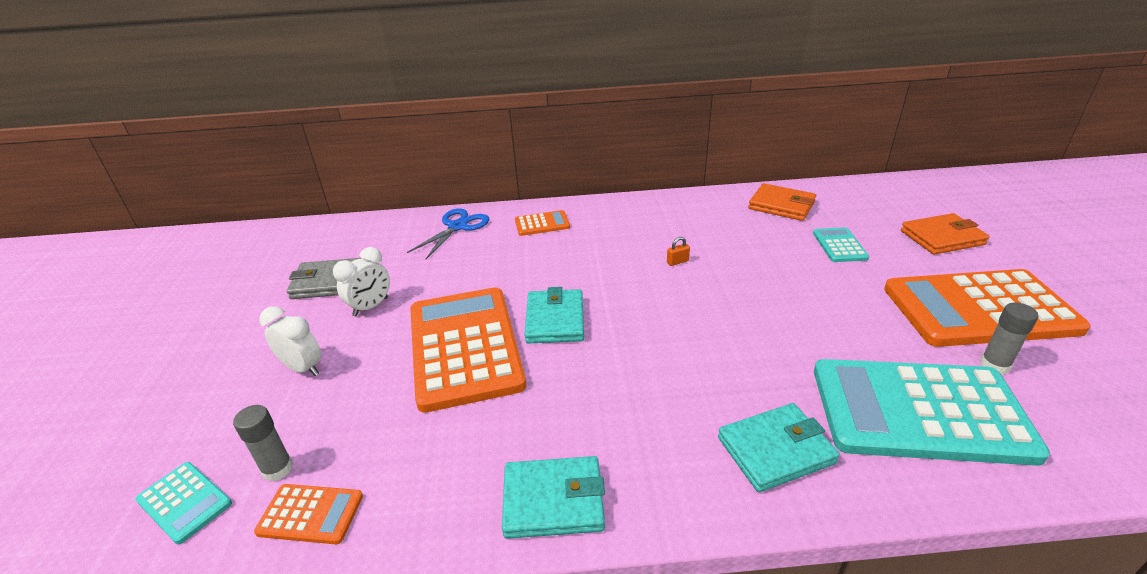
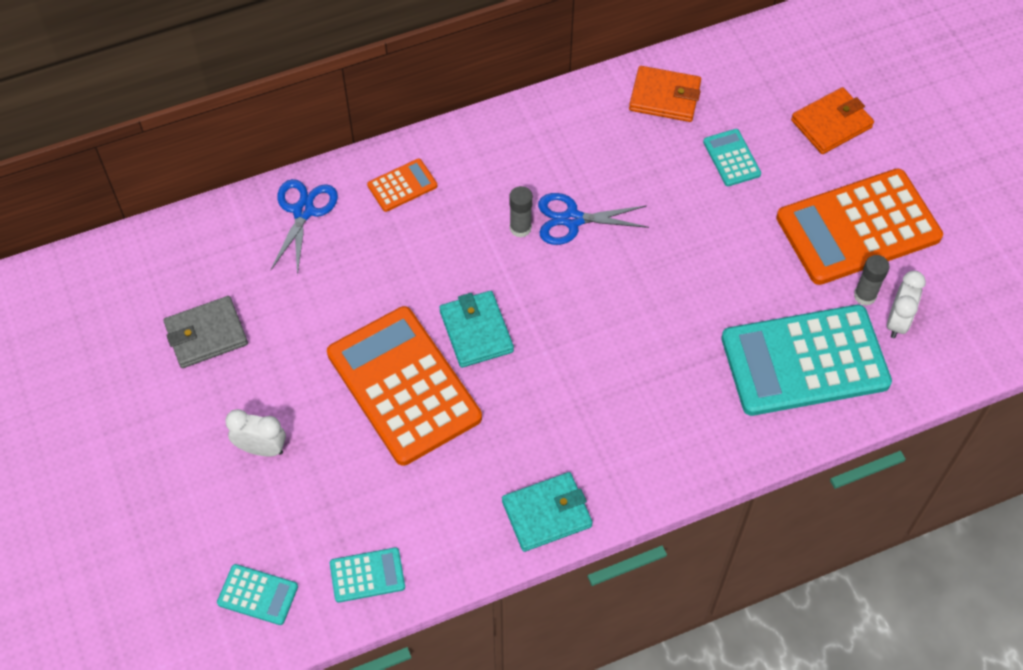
camera: 20 degrees left, 25 degrees up
(277, 469) = (313, 548): grey glue stick -> grey glue stick (520, 228)
(310, 514) = (367, 575): orange calculator -> turquoise calculator
(371, 307) = (278, 358): white clock -> white clock (897, 321)
(677, 262) = (572, 219): orange padlock -> blue scissors
(775, 450) = (700, 427): turquoise wallet -> none

